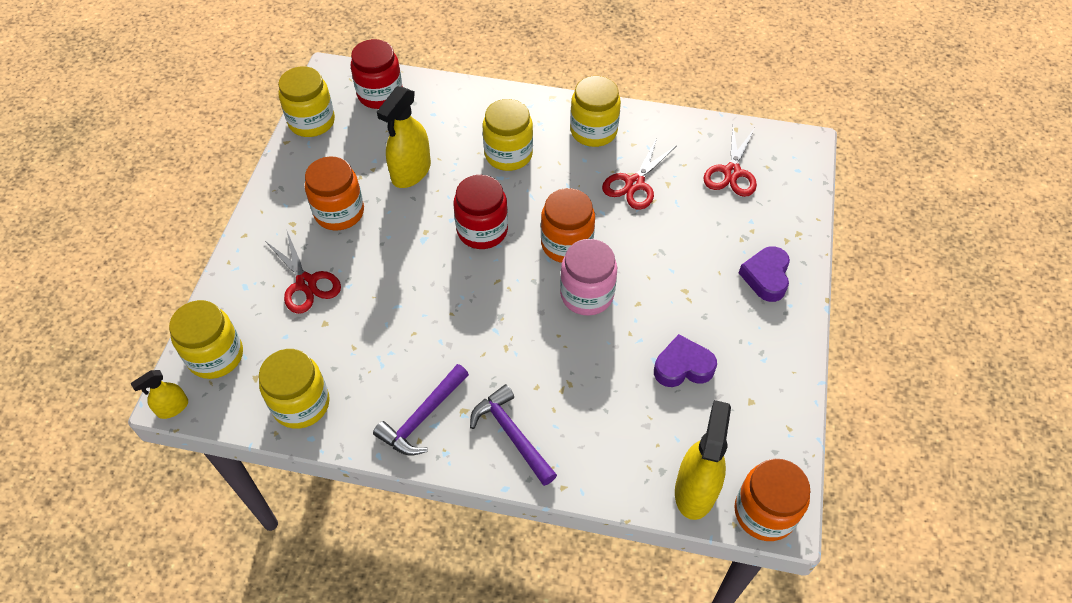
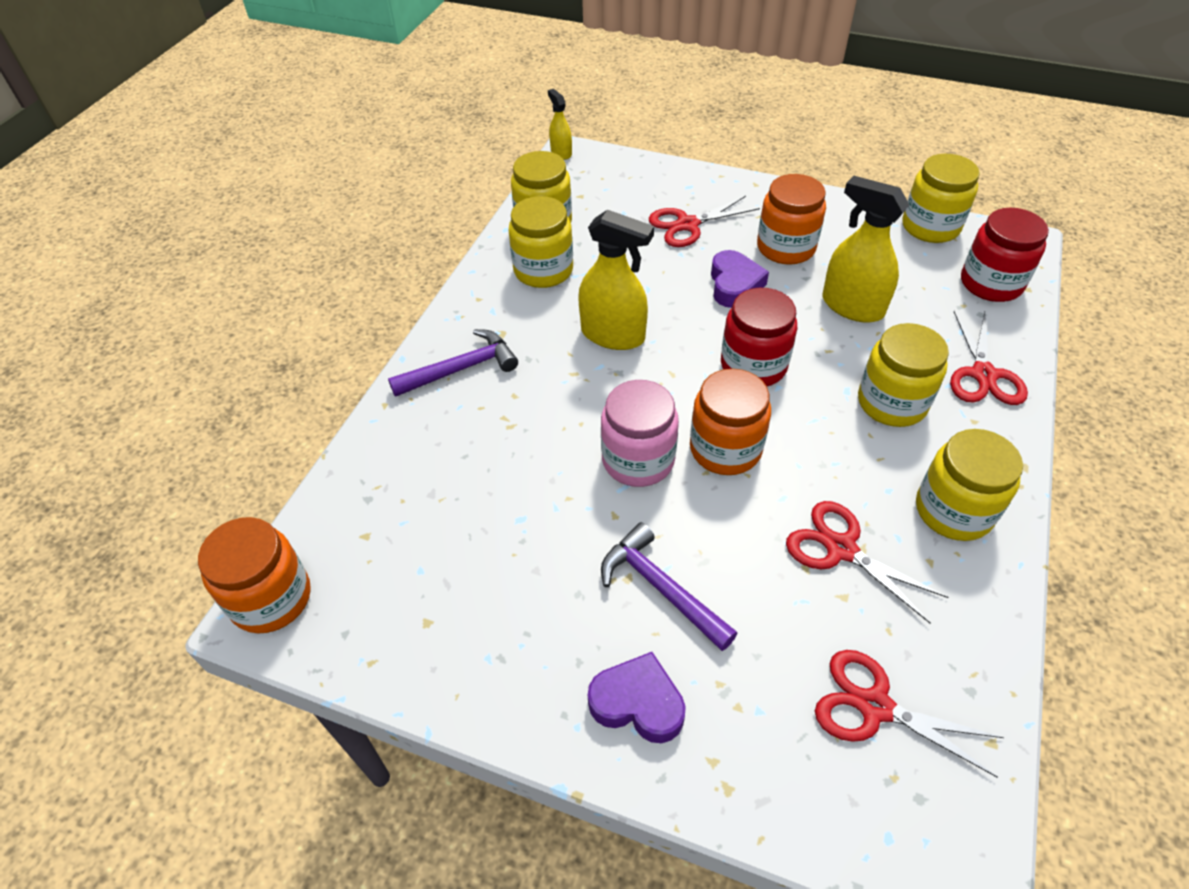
camera: 100 degrees right, 5 degrees down
(216, 356) = (610, 172): yellow jar -> yellow jar (543, 270)
(422, 417) = (504, 302): purple hammer -> purple hammer (661, 588)
(476, 107) = (983, 375): none -> red scissors
(683, 367) = (502, 549): purple heart -> purple heart (734, 285)
(695, 490) = (330, 528): yellow spray bottle -> yellow spray bottle (613, 335)

